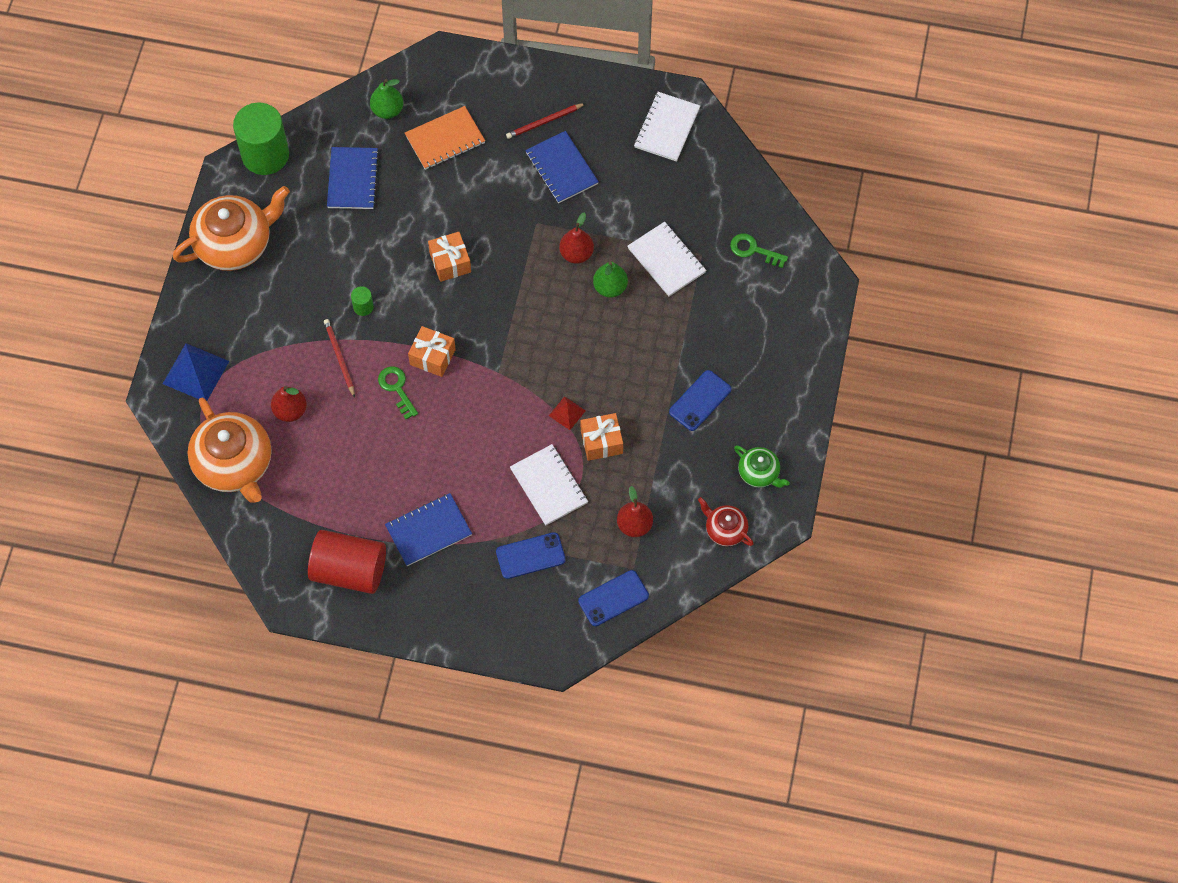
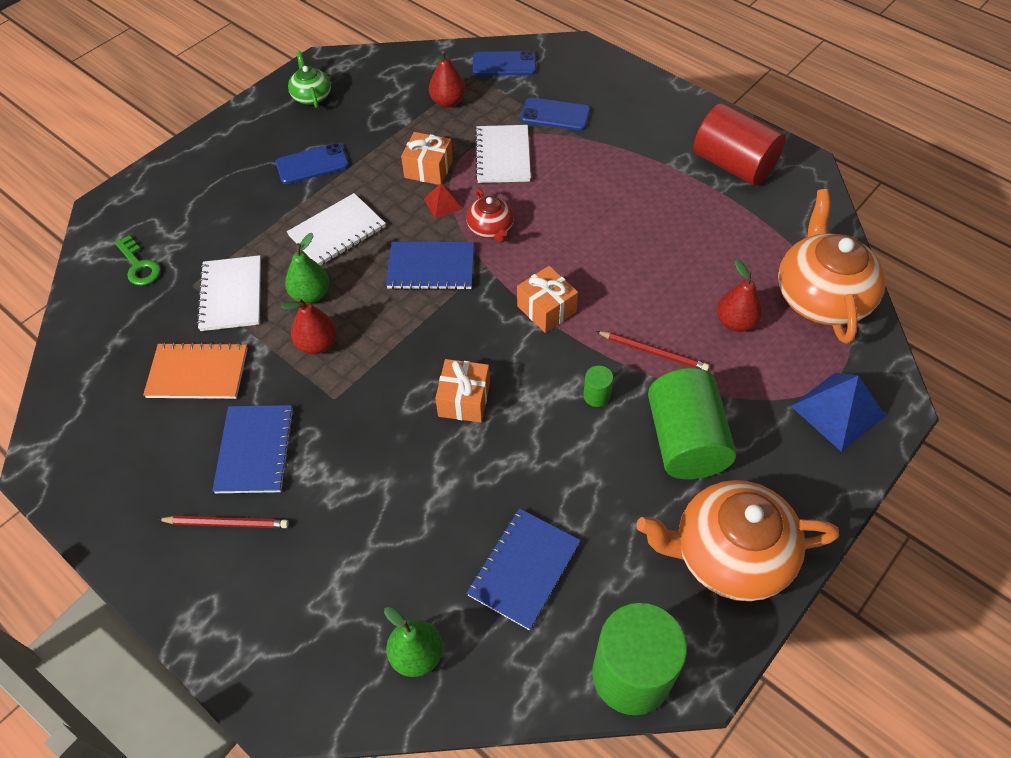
camera: 150 degrees left, 10 degrees down
(290, 303) = (685, 441): none -> green cylinder
(339, 358) = (653, 352): red pencil -> red pencil turned 75 degrees counterclockwise
(397, 389) = (604, 295): green key -> none
(428, 530) = (639, 166): blue notebook -> blue notebook (431, 267)
(445, 139) = (367, 565): orange notebook -> orange notebook (198, 373)
(667, 128) = (96, 439): white notebook -> white notebook (337, 232)
(725, 529) = (375, 72): red teapot -> red teapot (491, 228)

